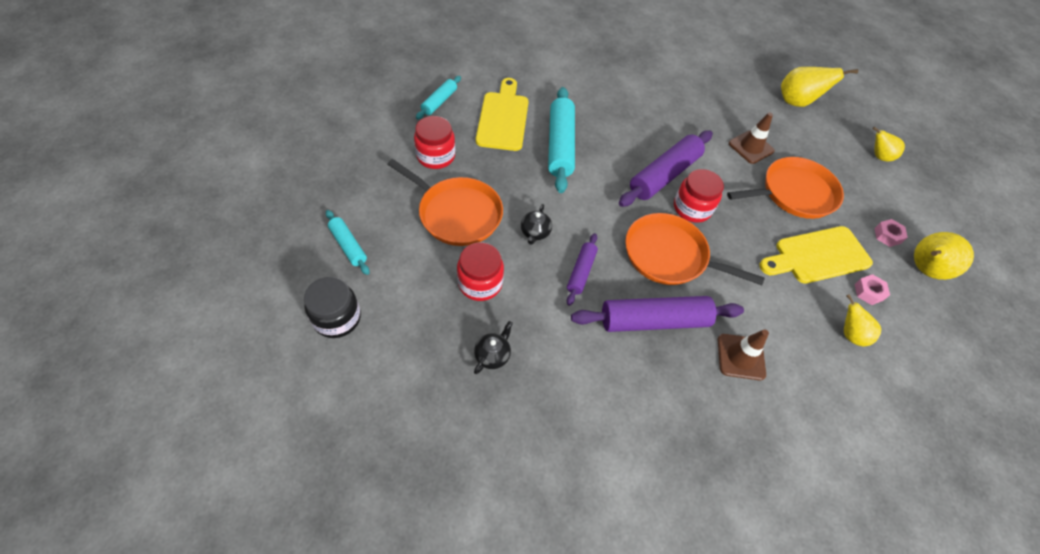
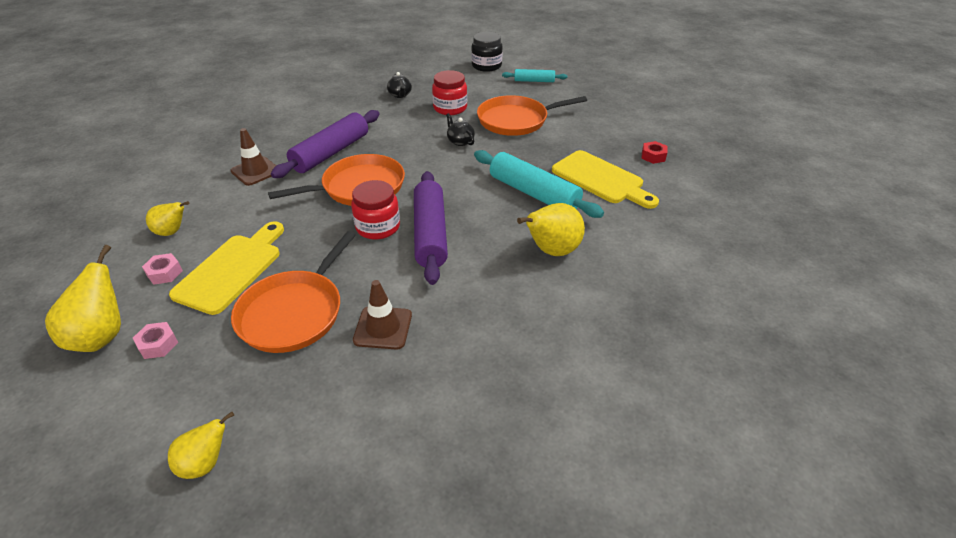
camera: 135 degrees right, 15 degrees down
(436, 156) = (584, 132): red jar -> none
(439, 102) = (653, 156): turquoise rolling pin -> red nut
(581, 272) = (405, 144): purple rolling pin -> none
(796, 102) = (386, 459): yellow pear -> yellow pear (551, 251)

